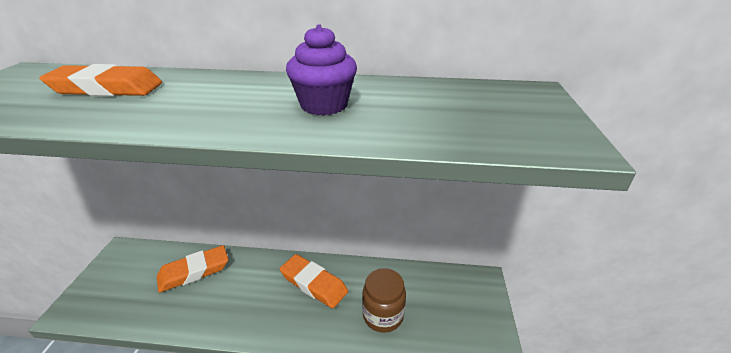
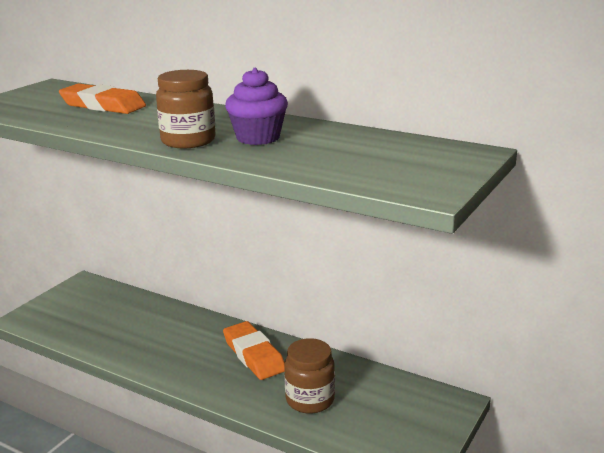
camera: 25 degrees right, 10 degrees down
(194, 271) = (142, 316): orange eraser -> none
(249, 122) = (188, 141): none -> brown jar

